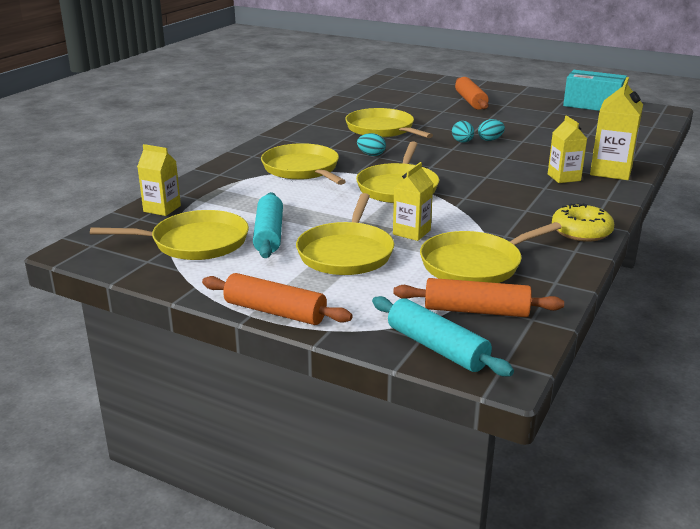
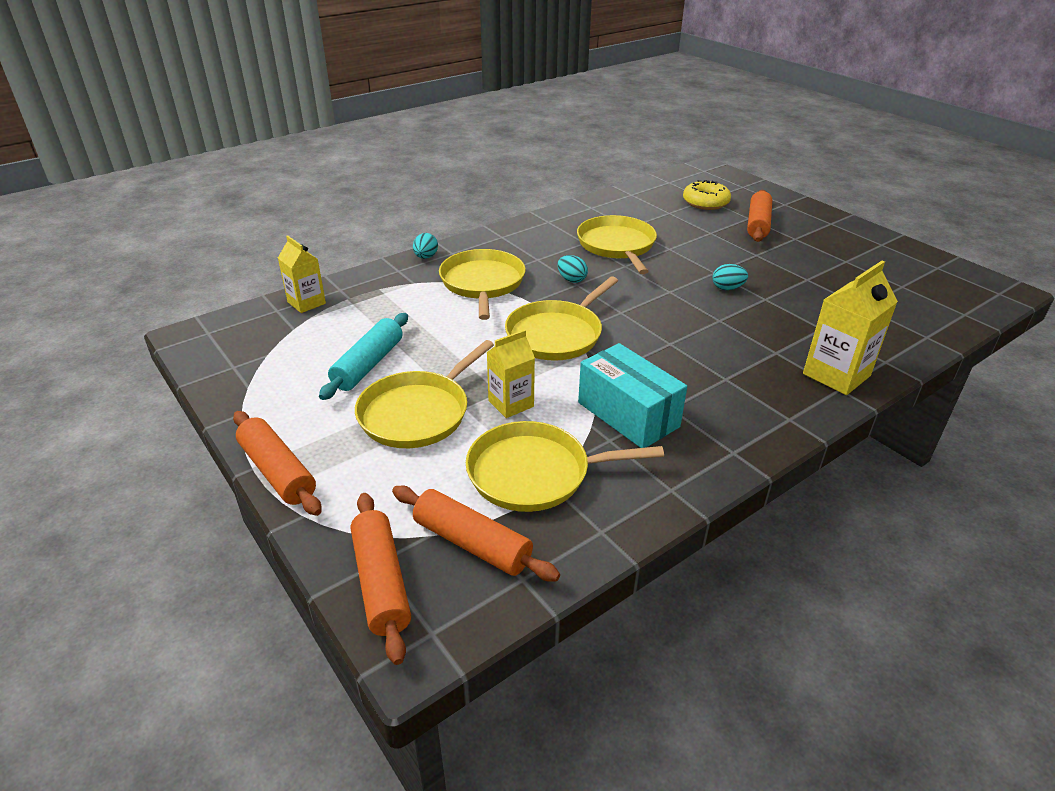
camera: 25 degrees right, 10 degrees up
(195, 242) = (294, 355): yellow pan -> none
(437, 347) = (381, 582): turquoise rolling pin -> orange rolling pin
(462, 142) = (691, 284): turquoise egg -> turquoise egg (426, 257)
(564, 177) = (765, 369): yellow carton -> none
(581, 231) = (707, 461): yellow donut -> yellow donut (705, 202)
(592, 105) = (911, 261): turquoise box -> turquoise box (628, 414)

